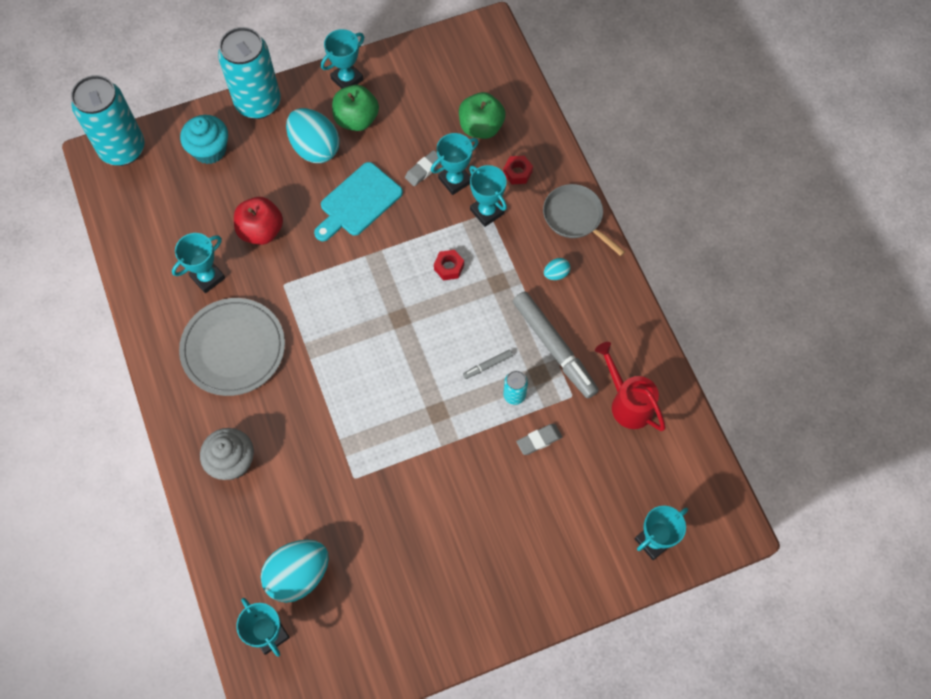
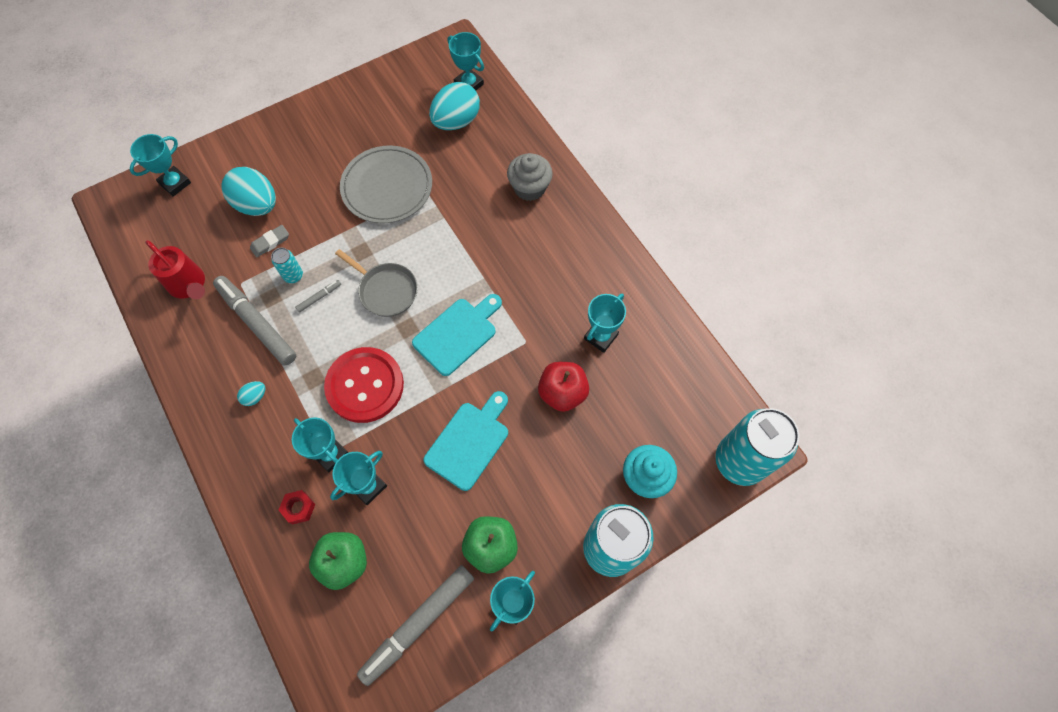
camera: 170 degrees right, 0 degrees up
(233, 348) = (556, 276): grey plate -> grey plate (387, 187)
(315, 148) = (530, 500): turquoise egg -> turquoise egg (257, 205)
(349, 303) = (457, 334): none -> turquoise cutting board
(424, 170) = (404, 493): grey eraser -> none
(425, 77) = (418, 624): none -> grey marker
(449, 267) = (365, 385): red nut -> red button
(575, 217) = (234, 464): grey pan -> grey pan (386, 290)

